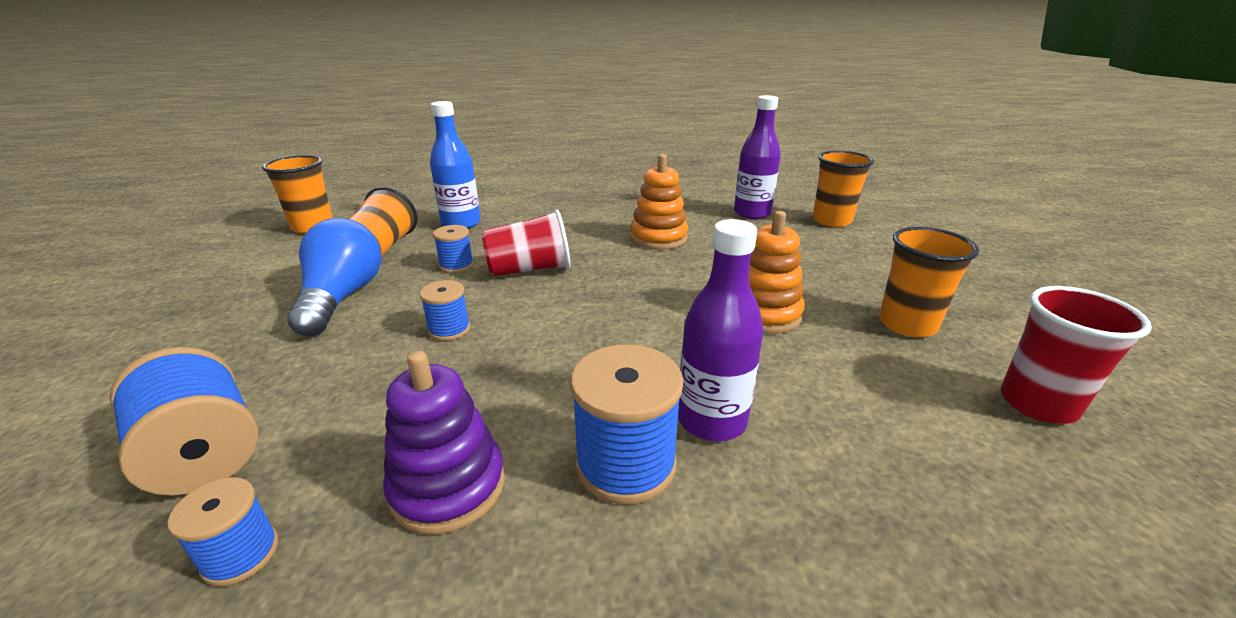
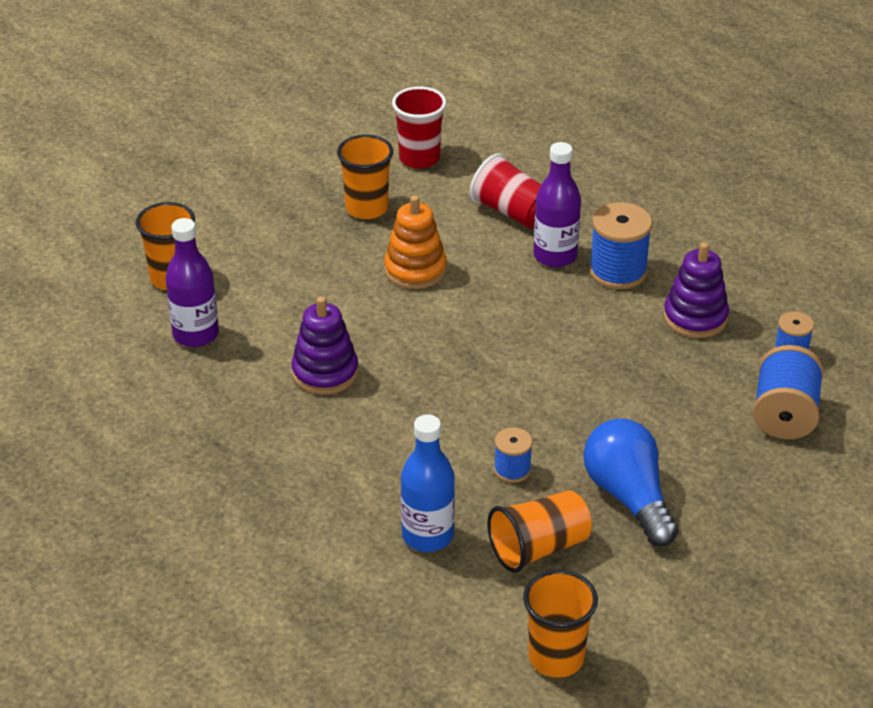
camera: 125 degrees left, 10 degrees up
(342, 298) = (628, 497): blue light bulb -> blue light bulb turned 105 degrees clockwise
(449, 329) = (596, 405): blue spool -> none
(530, 269) = (471, 419): red cup -> red cup (512, 212)
(658, 238) = (325, 373): orange stacking toy -> purple stacking toy

